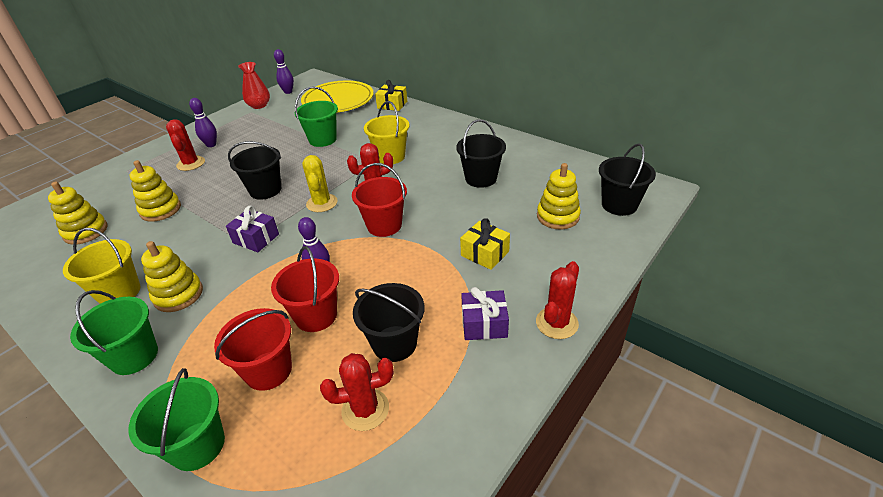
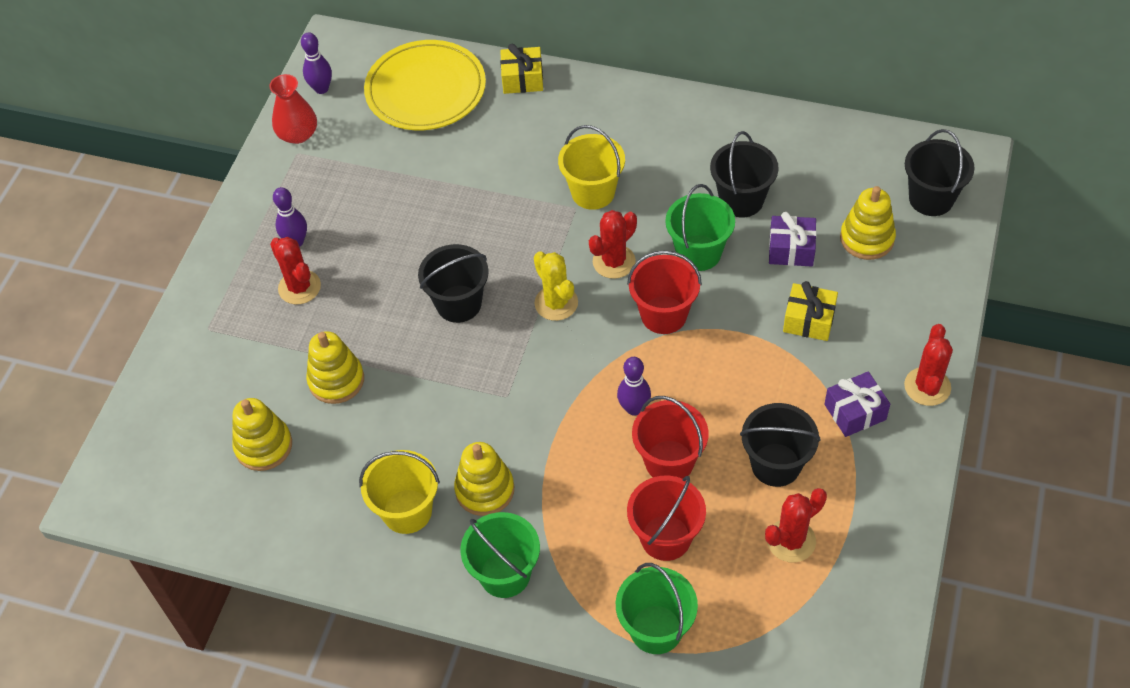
camera: 20 degrees left, 15 degrees up
(256, 238) = (513, 384): purple gift -> purple gift (791, 249)
(322, 139) = (467, 184): green bucket -> green bucket (698, 253)

